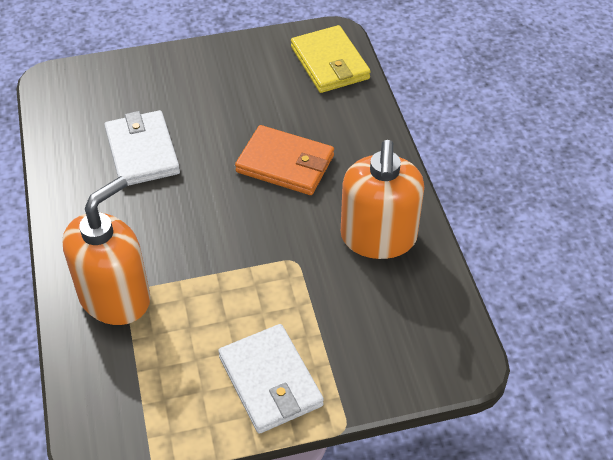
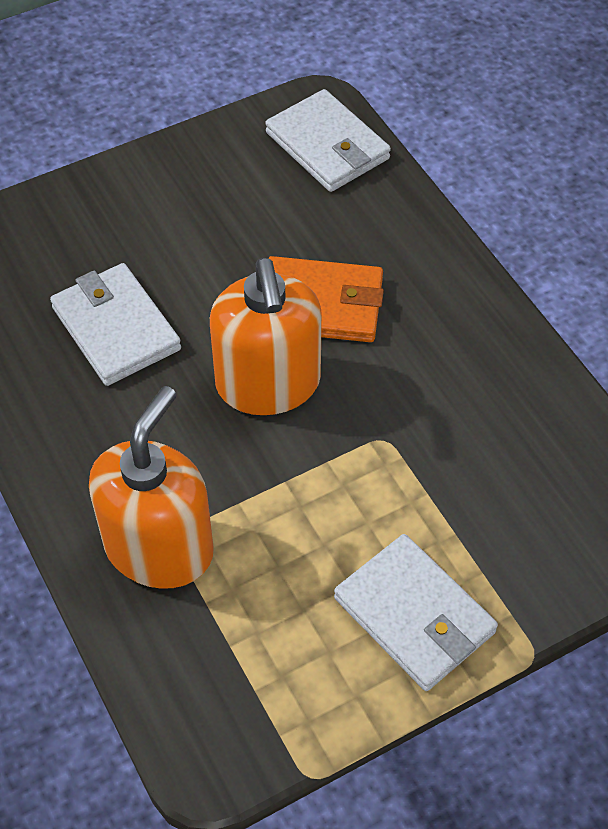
camera: 15 degrees left, 5 degrees up
(330, 63) = (327, 146): yellow wallet -> white wallet
(378, 237) = (482, 382): orange soap dispenser -> orange soap dispenser (268, 384)

